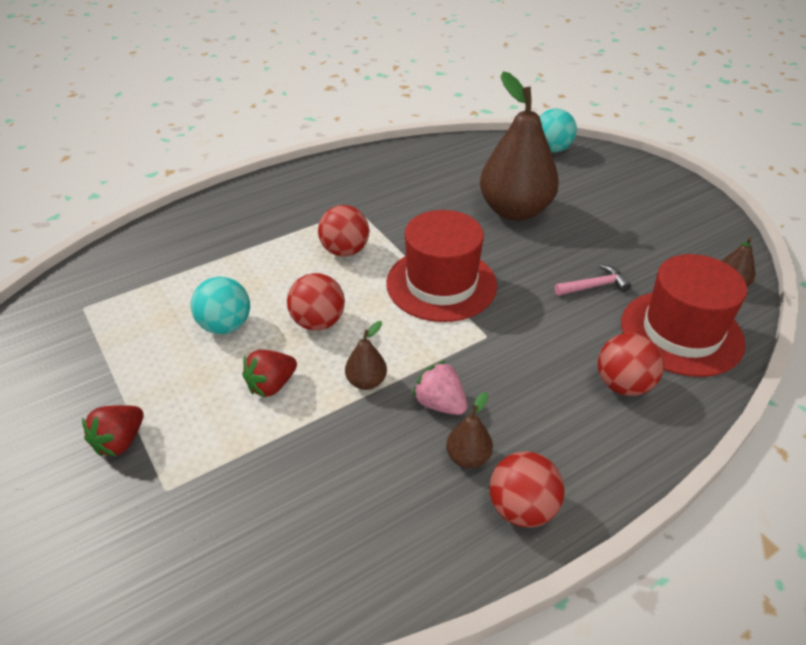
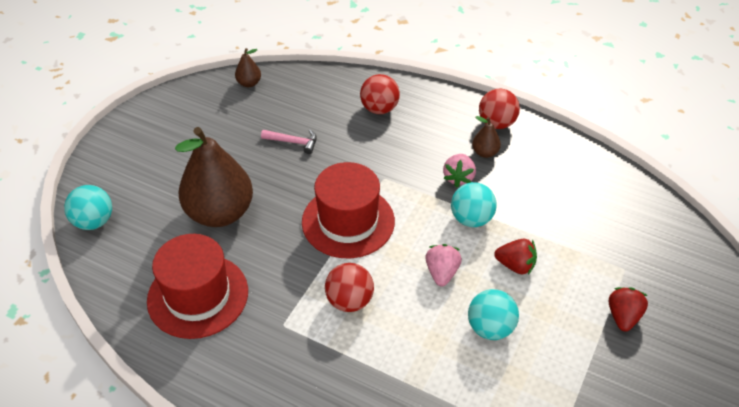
camera: 120 degrees left, 5 degrees up
(120, 441) = (623, 316): red strawberry -> red strawberry turned 75 degrees counterclockwise
(318, 322) = (441, 273): red ball -> pink strawberry
(366, 381) = (471, 219): brown pear -> turquoise ball
(594, 286) = (293, 142): pink hammer -> pink hammer turned 150 degrees clockwise
(681, 332) = (314, 95): red hat -> red hat (198, 296)

